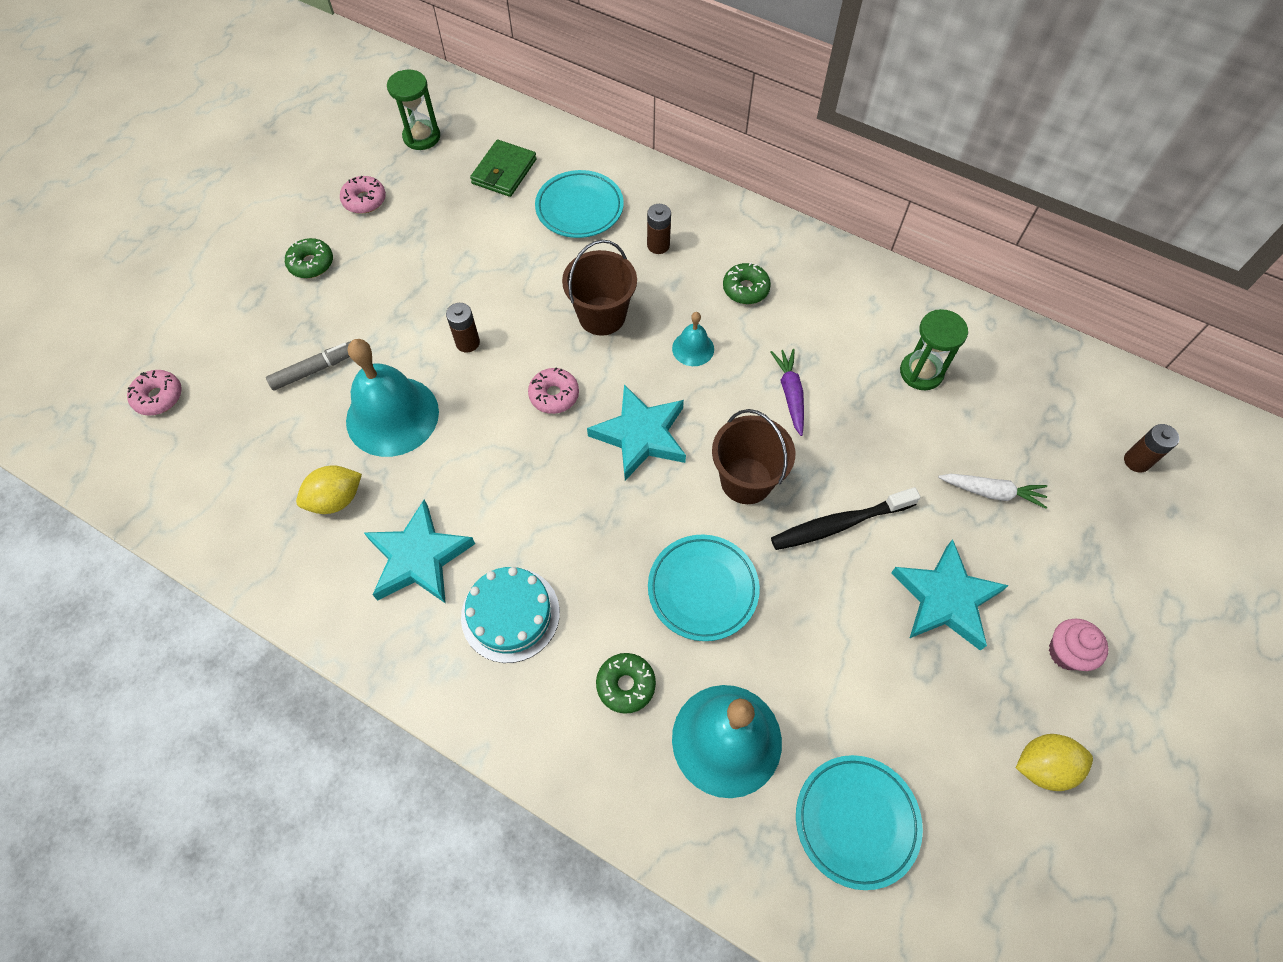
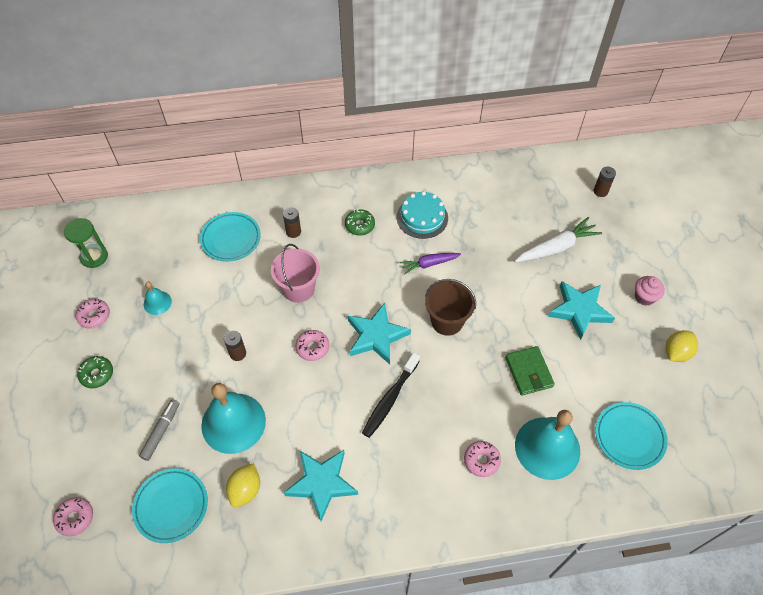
camera: 40 degrees left, 5 degrees down
(504, 171) = (166, 246): green wallet -> green wallet (529, 372)
(510, 614) = (396, 473): turquoise cake -> turquoise cake (422, 217)
(602, 316) = (298, 289): brown bucket -> pink bucket
(626, 685) = (481, 460): green donut -> pink donut
(693, 348) = (361, 274): turquoise bell -> turquoise bell (157, 302)
(703, 589) = (474, 388): turquoise plate -> turquoise plate (171, 506)
(790, 394) = (429, 264): purple carrot -> purple carrot turned 60 degrees counterclockwise
(839, 524) = (506, 311): black toothbrush -> black toothbrush (390, 399)
(921, 372) = (478, 212): green hourglass -> none
(991, 492) = (556, 248): white carrot -> white carrot, size x1.57

